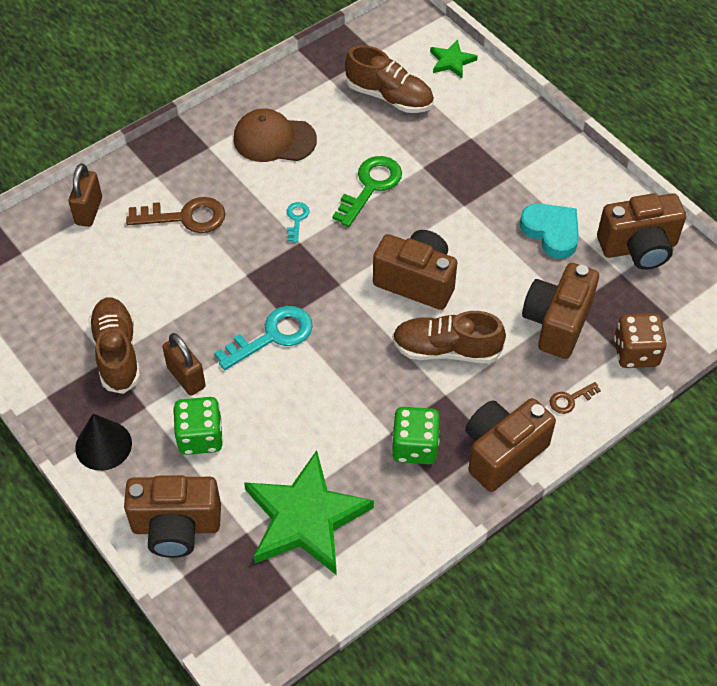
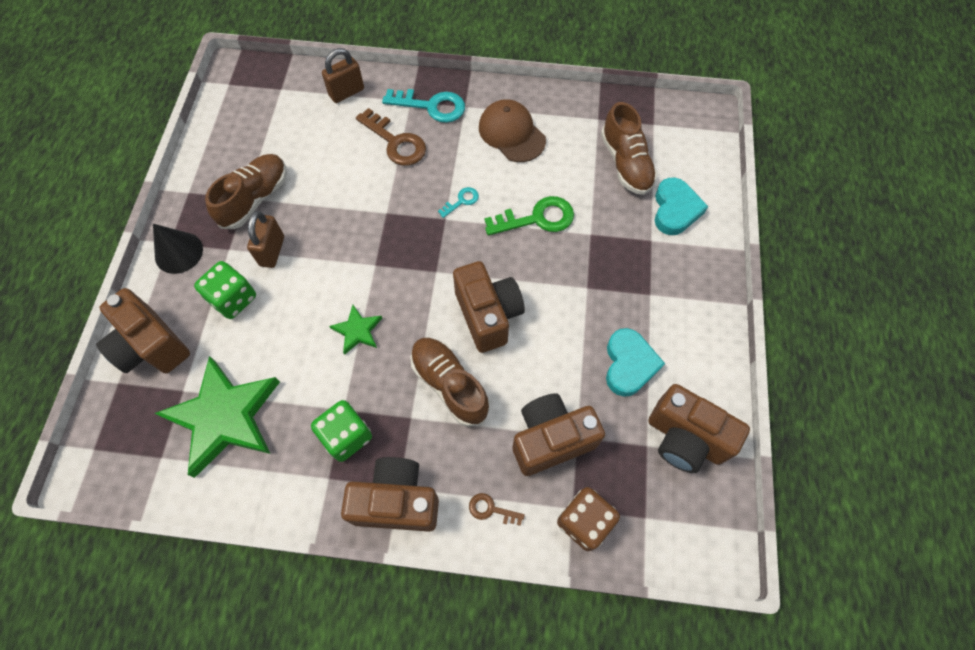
camera: 45 degrees right, 10 degrees up
(272, 336) = (353, 270): turquoise key -> turquoise key (431, 106)
(451, 61) = (703, 171): green star -> green star (357, 331)
(463, 103) = (675, 210): none -> turquoise heart

